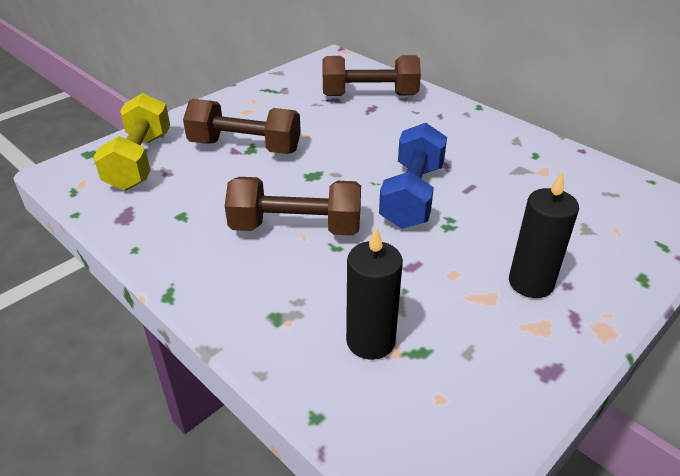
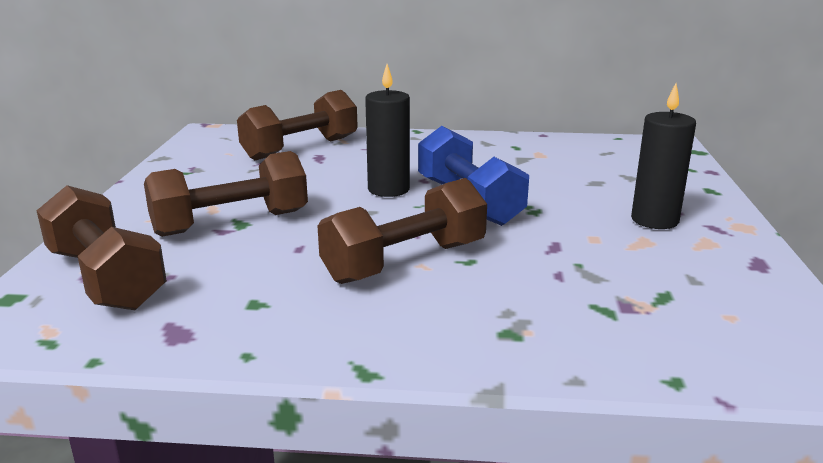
camera: 40 degrees left, 15 degrees down
(140, 161) = (106, 279): yellow dumbbell -> brown dumbbell
(370, 341) = (617, 308): black candle -> black candle (388, 189)

